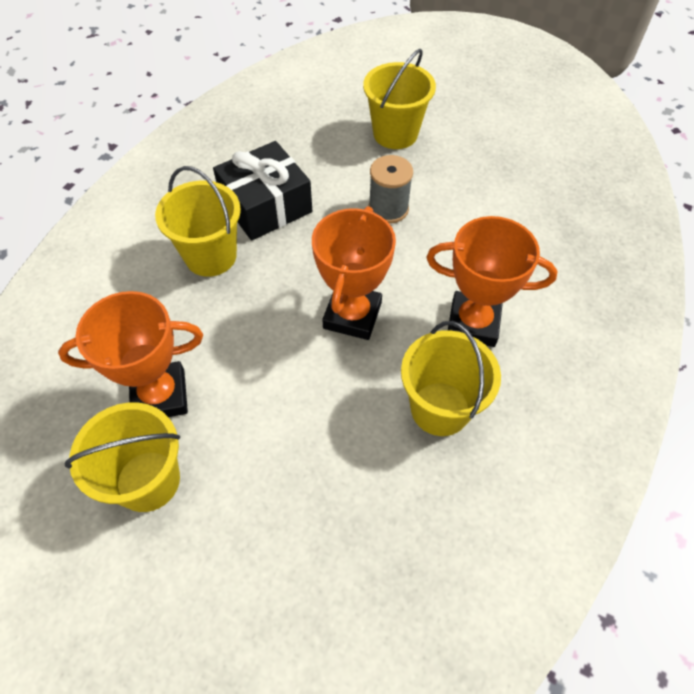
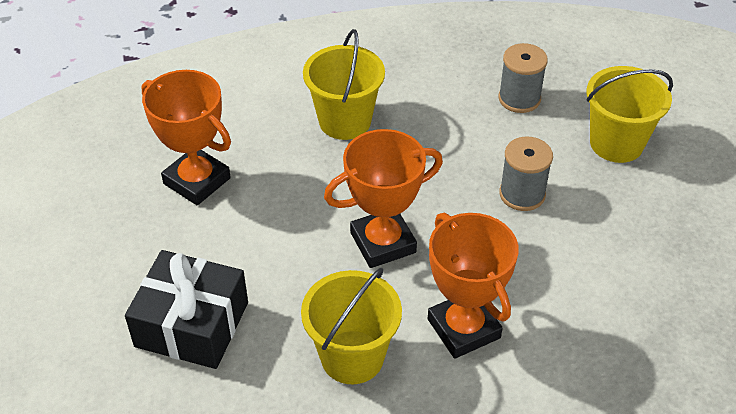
camera: 50 degrees right, 10 degrees down
(148, 481) = (127, 222): yellow bucket -> none
(266, 205) = (431, 117): black gift -> black gift (192, 324)
(303, 149) = (519, 99): none -> grey spool

